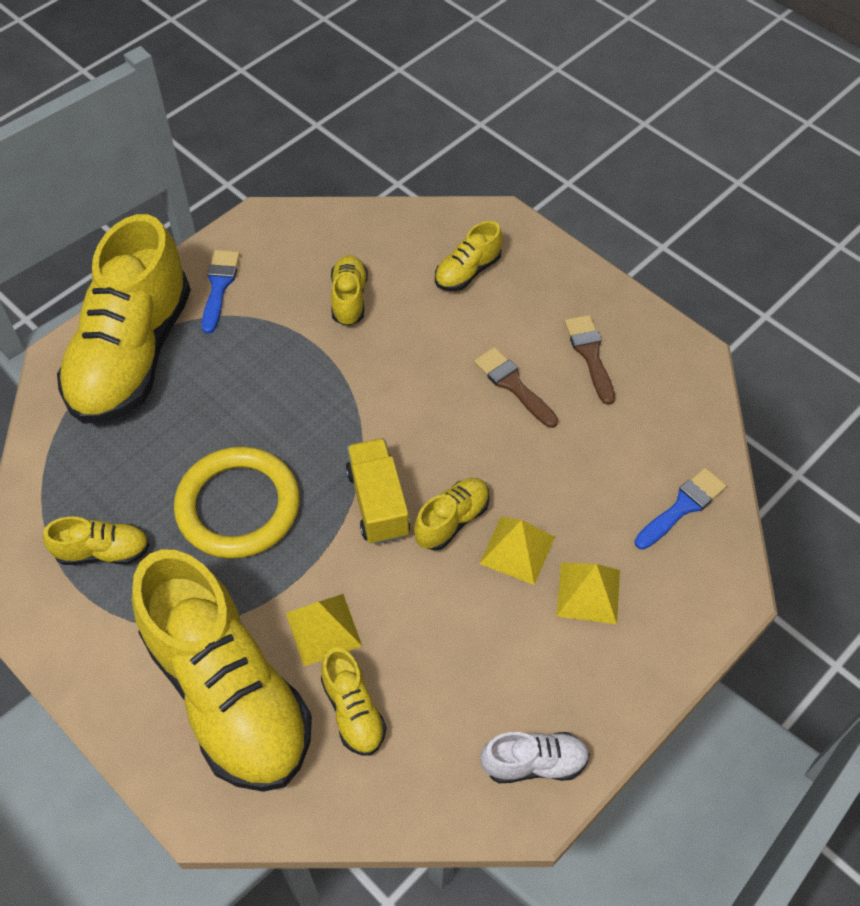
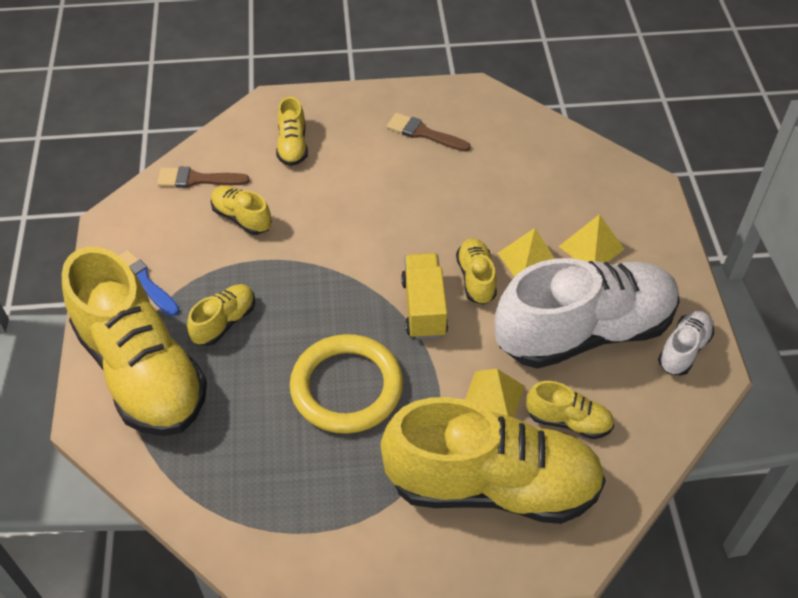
camera: 50 degrees left, 5 degrees down
(103, 551) = (300, 495): yellow shoe -> yellow shoe (224, 322)
(378, 503) = (424, 308): yellow truck -> yellow truck turned 60 degrees clockwise
(473, 656) = (584, 332): none -> white shoe
(513, 385) = (406, 183): brown brush -> brown brush (197, 179)
(682, 507) = (574, 166): blue brush -> none

